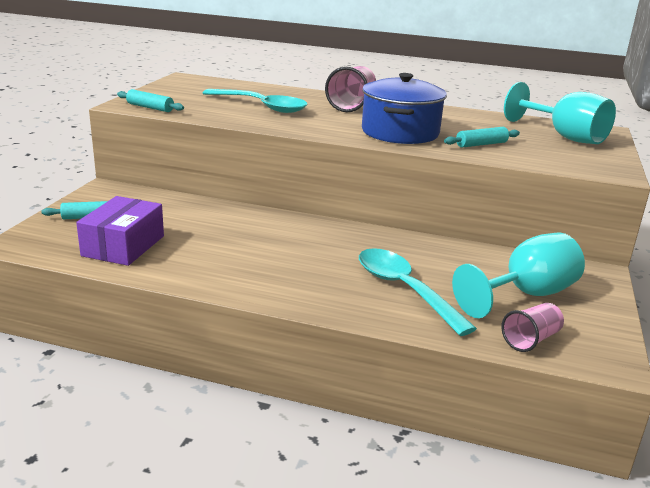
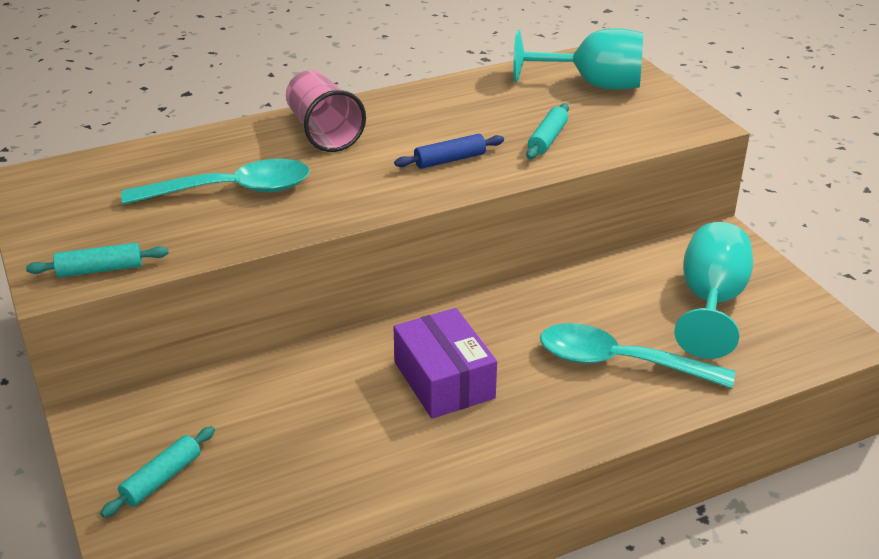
camera: 40 degrees left, 10 degrees up
(123, 246) = (277, 494): purple box -> purple box (444, 380)
(400, 132) = (450, 160): blue pot -> blue rolling pin
(531, 339) = (775, 354): pink cup -> none

